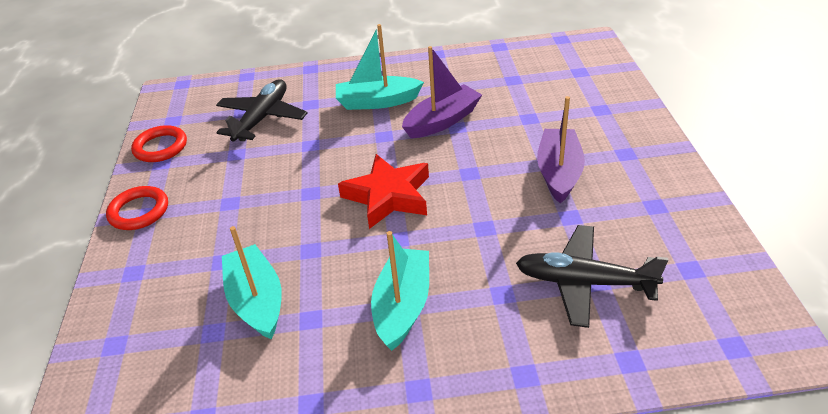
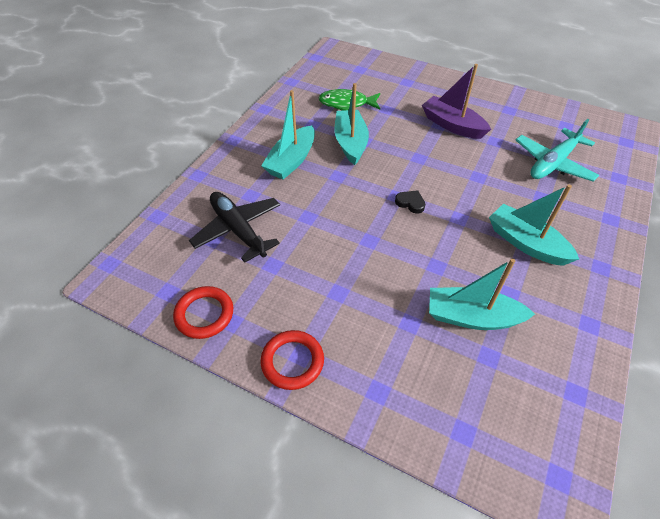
camera: 60 degrees left, 10 degrees up
(388, 196) = (410, 203): red star -> black heart
(442, 121) = (350, 143): purple boat -> turquoise boat
(504, 91) = (346, 104): none -> green fish
(583, 282) = (553, 163): black plane -> turquoise plane

